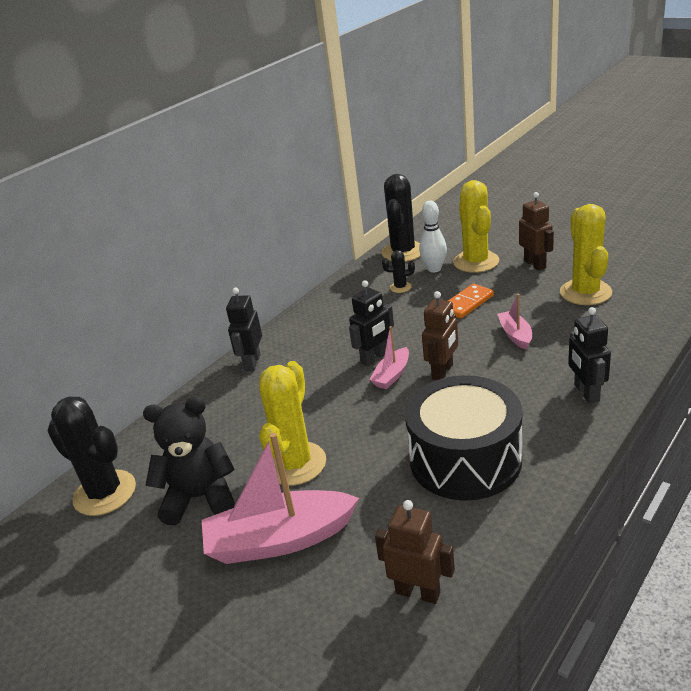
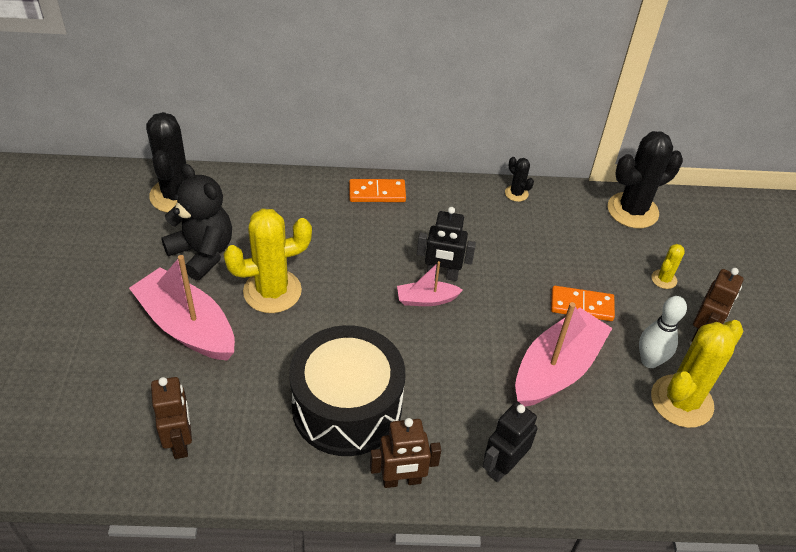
camera: 45 degrees right, 15 degrees up
(252, 363) = (377, 193): black robot -> orange domino
(400, 287) = (568, 239): black cactus -> black cactus (516, 193)
(434, 269) = (622, 250): white bowling pin -> white bowling pin (649, 361)
(443, 372) = (457, 336): brown robot -> brown robot (401, 480)
(476, 262) = (664, 279): yellow cactus -> yellow cactus, size x0.47
(515, 335) = (556, 369): pink boat -> pink boat, size x1.97

